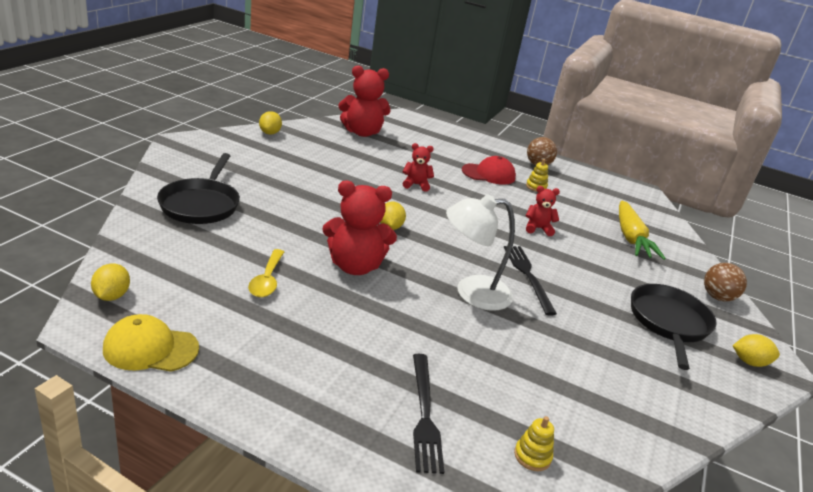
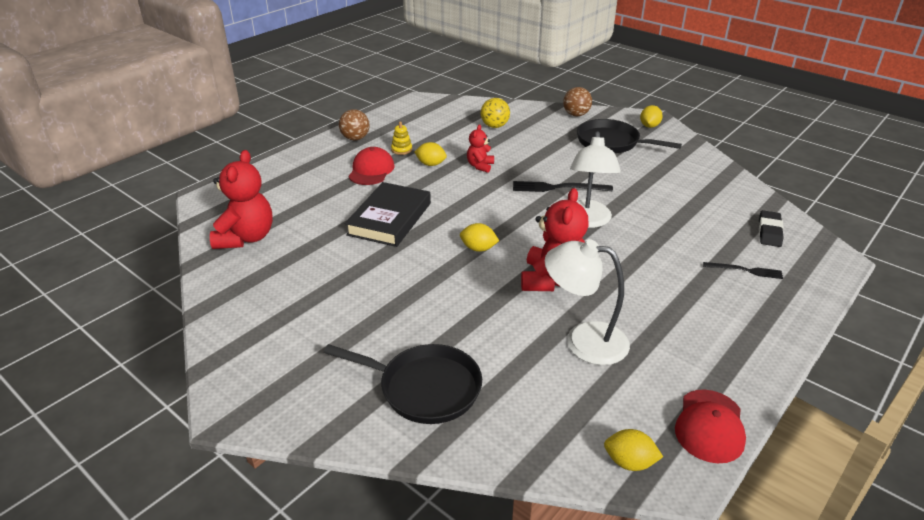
camera: 70 degrees left, 5 degrees up
(150, 348) = (710, 426): yellow cap -> red cap
(267, 280) = (583, 340): yellow spoon -> white lamp
(270, 133) = (225, 317): yellow lemon -> yellow lemon (431, 164)
(416, 185) = (390, 219): red teddy bear -> black book
(424, 415) = (745, 270): black fork -> black fork, size x0.65
(532, 456) = (769, 232): yellow stacking toy -> black eraser
(631, 238) = (494, 126): yellow carrot -> yellow ball

